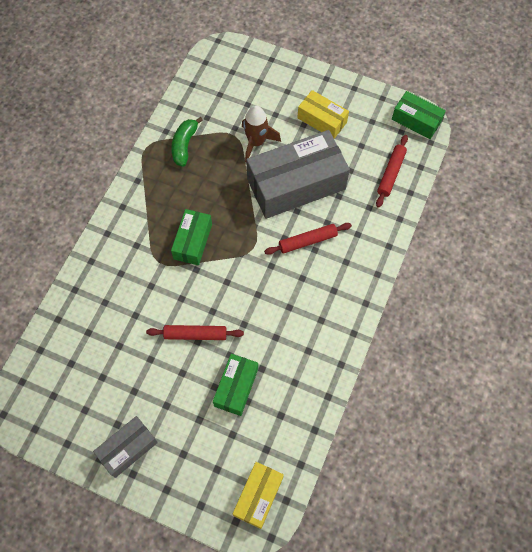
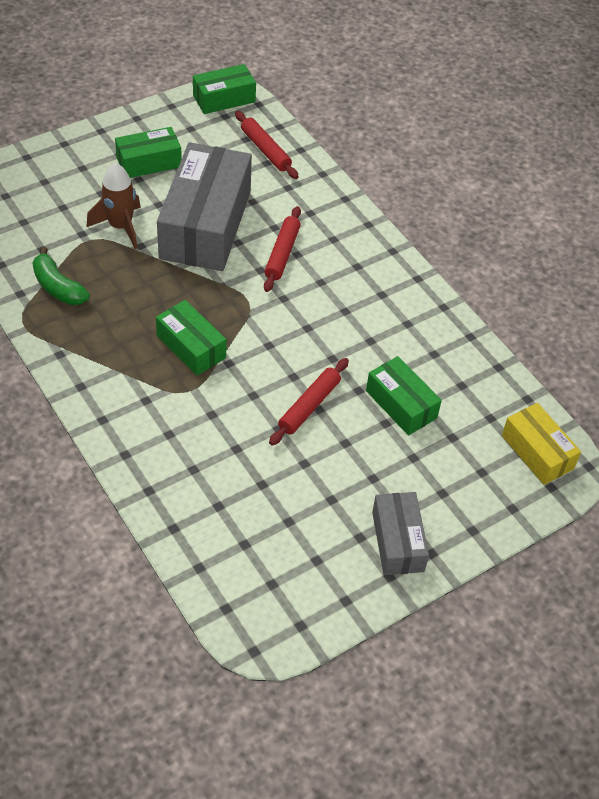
camera: 60 degrees left, 15 degrees down
(322, 120) = (149, 162): yellow box -> green box

